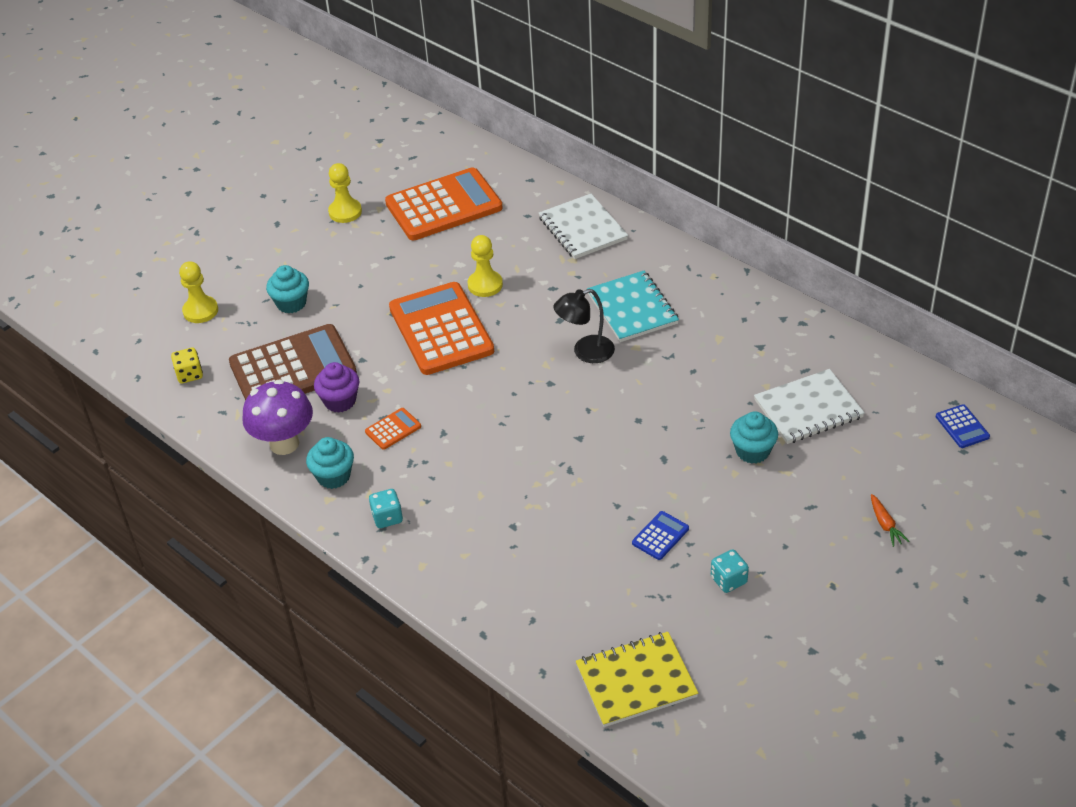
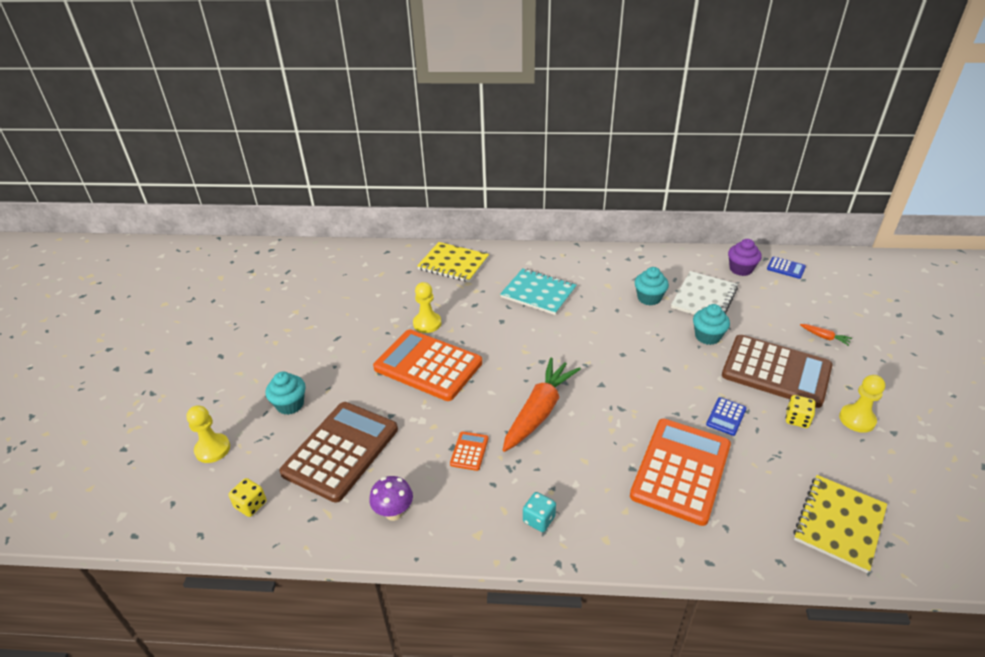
camera: 40 degrees left, 5 degrees down
(284, 443) = (394, 512): purple mushroom -> purple mushroom, size x0.63
(333, 476) = (462, 514): turquoise cupcake -> turquoise cupcake (649, 298)
(340, 401) = (405, 454): purple cupcake -> purple cupcake (741, 269)
(345, 212) = (271, 324): yellow pawn -> yellow pawn (857, 419)
(444, 206) = (343, 290): orange calculator -> orange calculator (681, 470)
(492, 429) = (539, 411): none -> orange carrot
(582, 229) = (453, 264): white notebook -> yellow notebook
(585, 352) = (541, 331): black lamp -> none
(660, 536) = (726, 417): blue calculator -> blue calculator turned 150 degrees counterclockwise
(728, 580) = (797, 419): turquoise dice -> yellow dice
(775, 526) = (776, 371): none -> brown calculator

